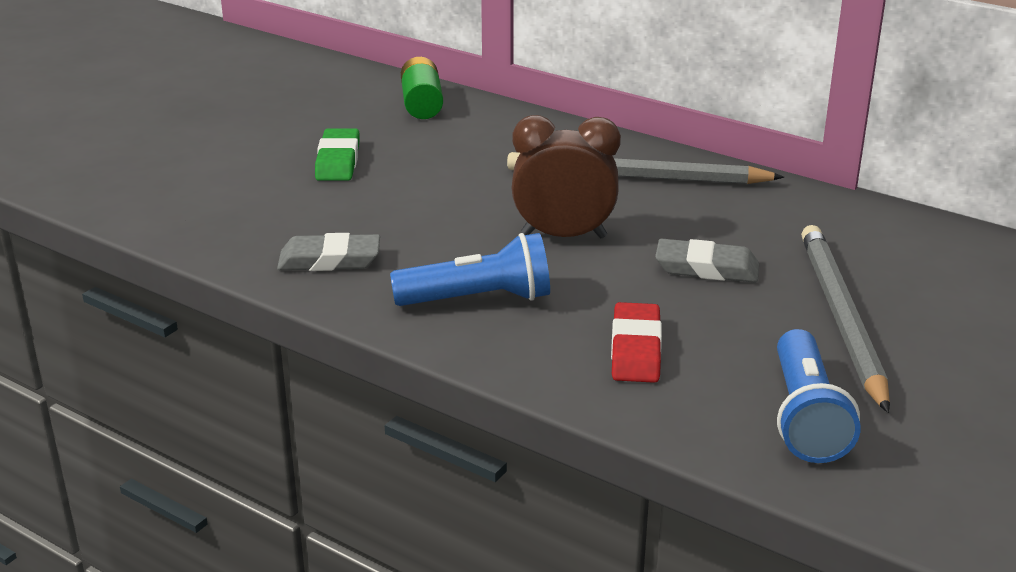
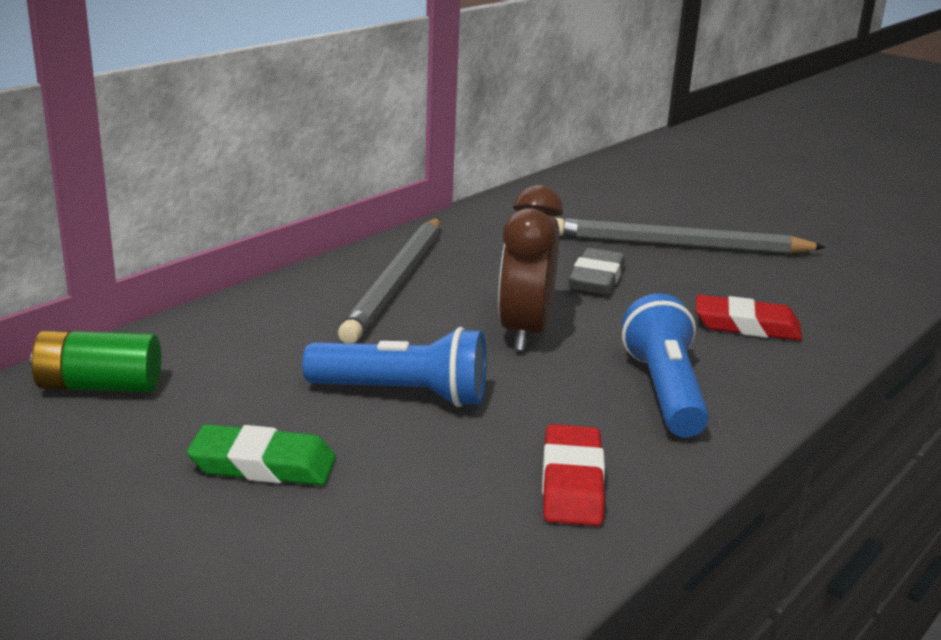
camera: 85 degrees left, 5 degrees down
(329, 260) = (572, 483): grey eraser -> red eraser
(806, 417) = (827, 279): blue flashlight -> blue flashlight (403, 394)

